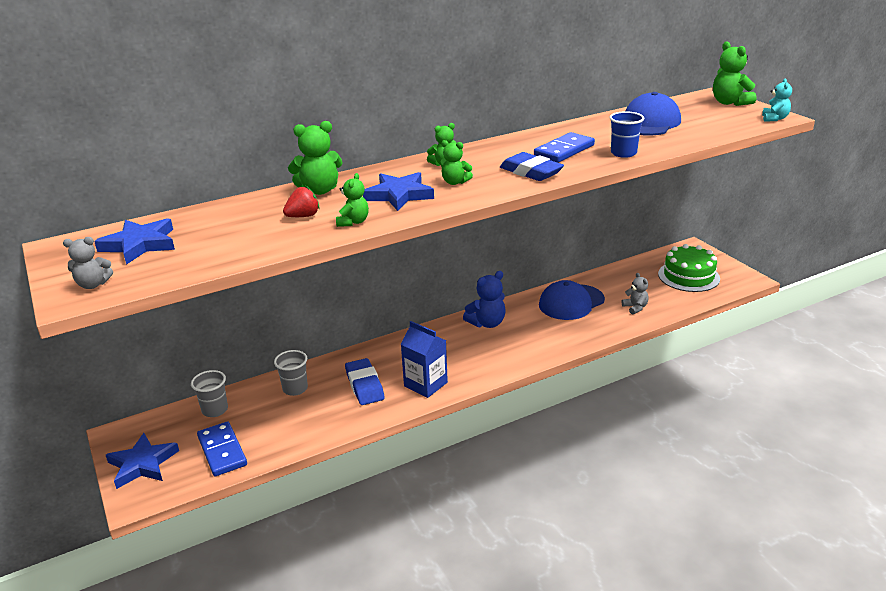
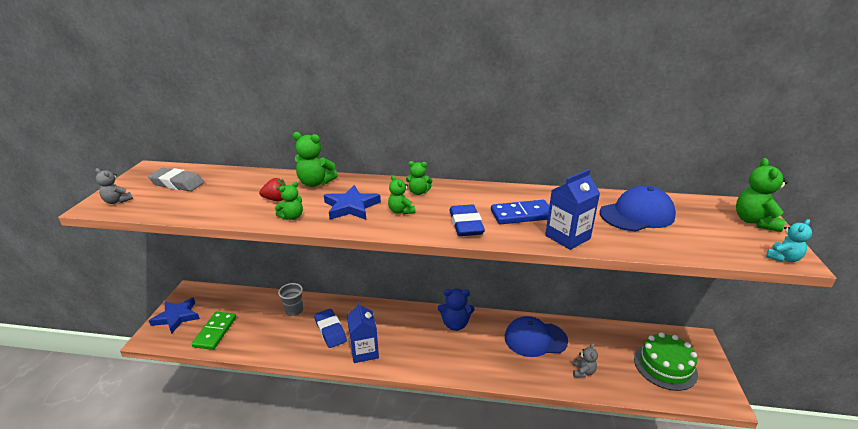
camera: 35 degrees right, 0 degrees up
(140, 244) = (177, 183): blue star -> grey eraser
(215, 410) = (243, 301): grey cup -> none
(222, 451) = (215, 332): blue domino -> green domino
(364, 385) = (330, 331): blue eraser -> blue eraser turned 45 degrees counterclockwise
(623, 153) = (567, 237): blue cup -> blue carton

